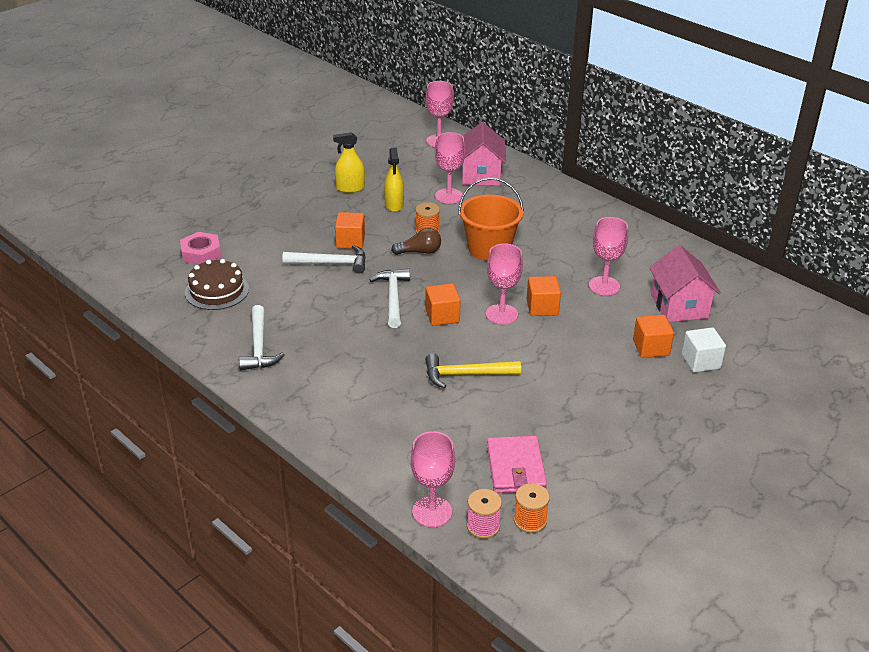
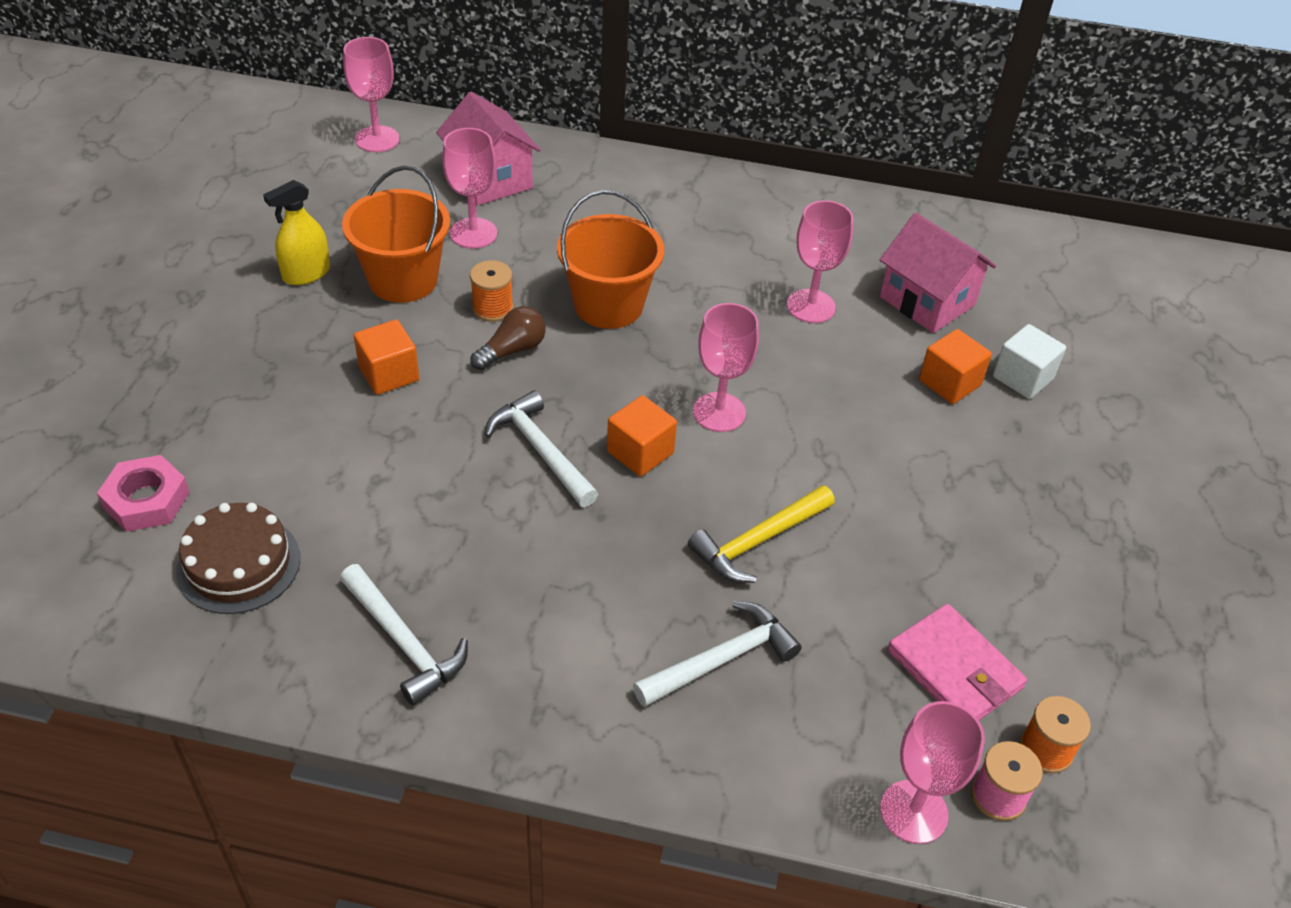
camera: 35 degrees left, 10 degrees up
(331, 263) = (391, 427): white hammer -> white hammer (721, 659)
(394, 205) = (403, 279): yellow spray bottle -> orange bucket
(542, 307) = (762, 376): orange cube -> none

